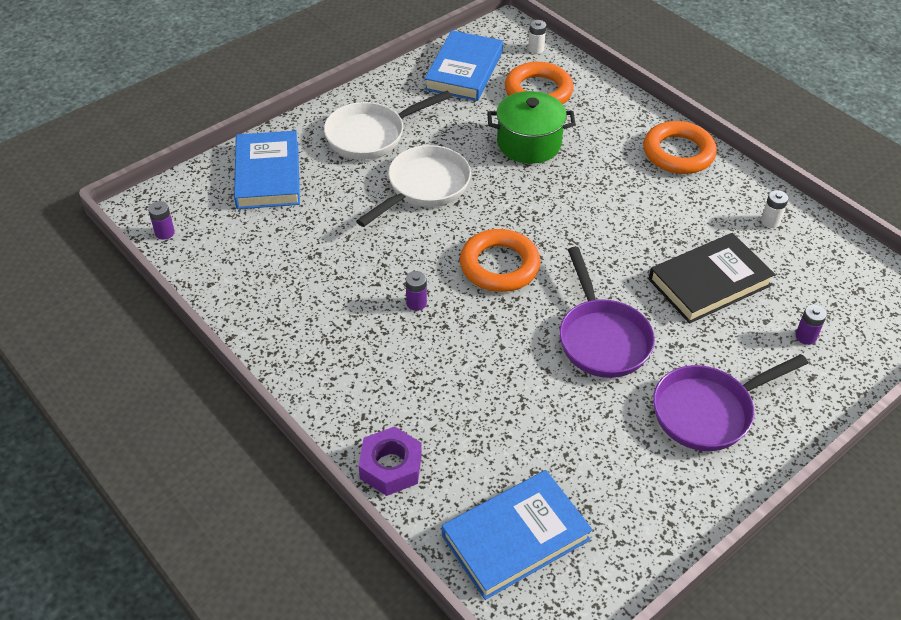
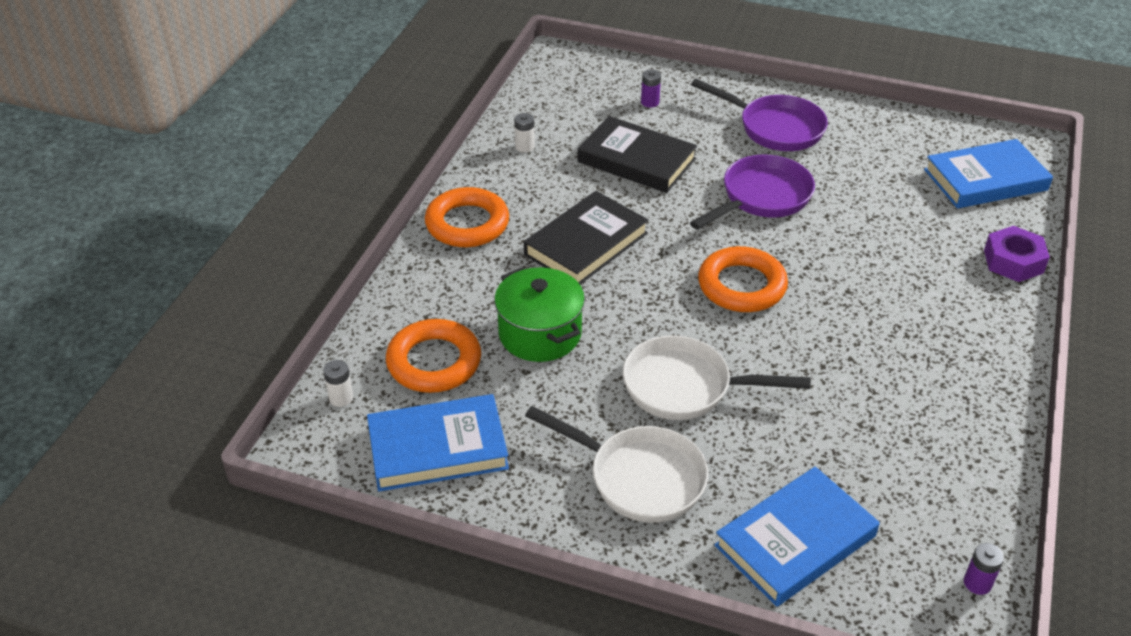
camera: 120 degrees left, 5 degrees down
(416, 303) = (844, 320): purple battery -> none
(515, 537) = (985, 180): blue book -> blue book turned 45 degrees counterclockwise
(611, 204) = (586, 244): none -> black book

